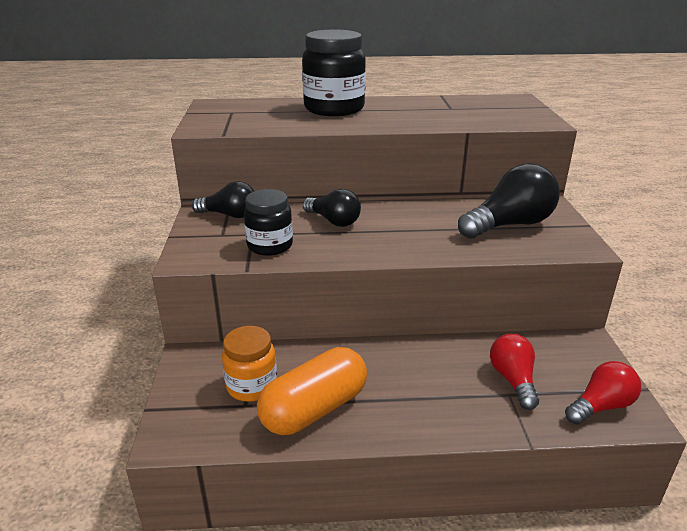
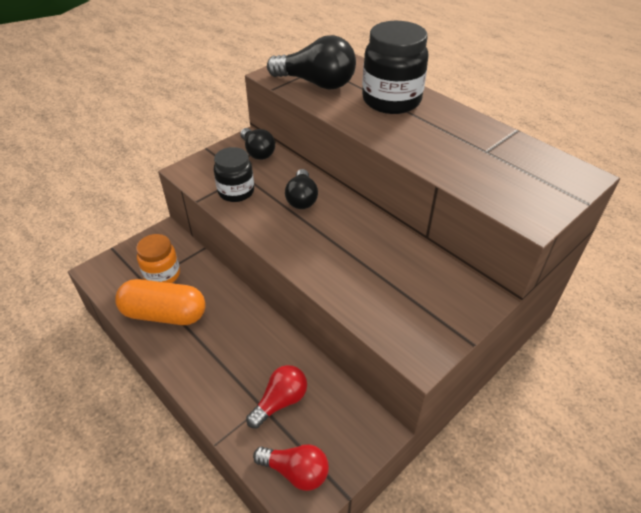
camera: 50 degrees right, 15 degrees up
(509, 225) = (408, 292): black light bulb -> black light bulb (316, 83)

